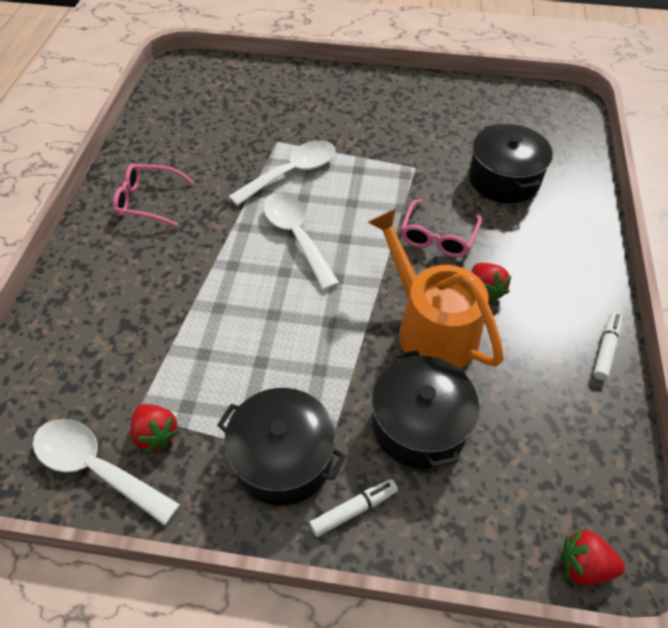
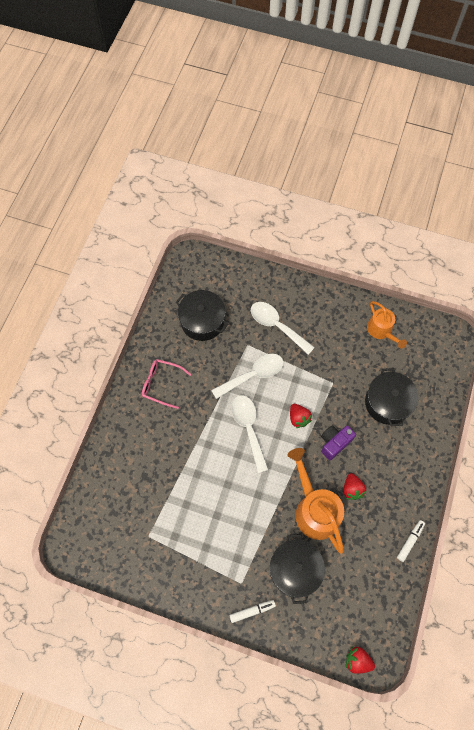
camera: 10 degrees right, 15 degrees up
(97, 468) = (127, 564): white spoon -> white spoon (277, 326)
(156, 434) = (158, 550): red strawberry -> red strawberry (298, 418)
(283, 458) = (221, 576): black pot -> black pot (202, 321)
(438, 236) = (334, 443): pink glasses -> purple camera
(467, 105) = (381, 330): none -> orange watering can

